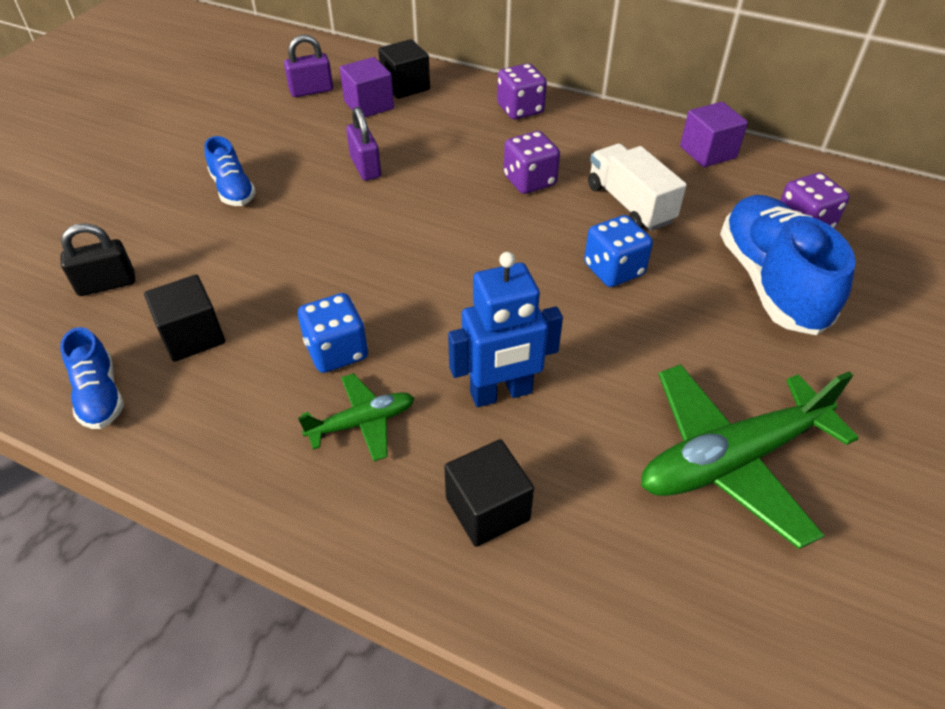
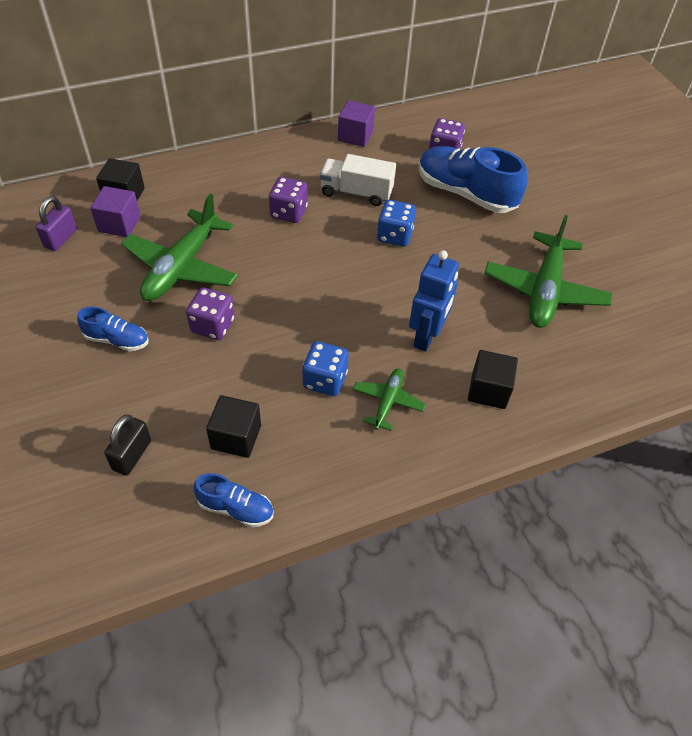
camera: 50 degrees left, 5 degrees up
(365, 167) = (182, 267): purple padlock -> green plane
(520, 109) = (221, 169): purple dice -> purple dice (213, 326)

